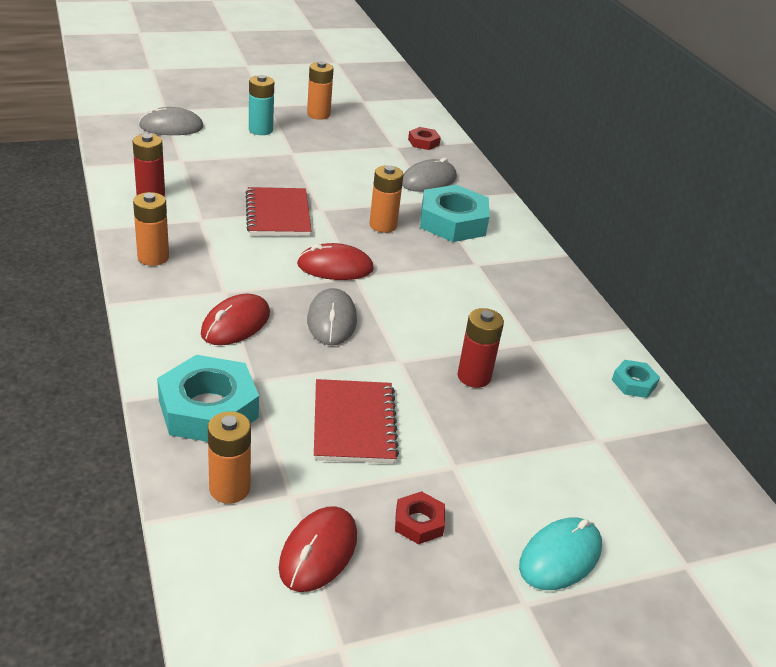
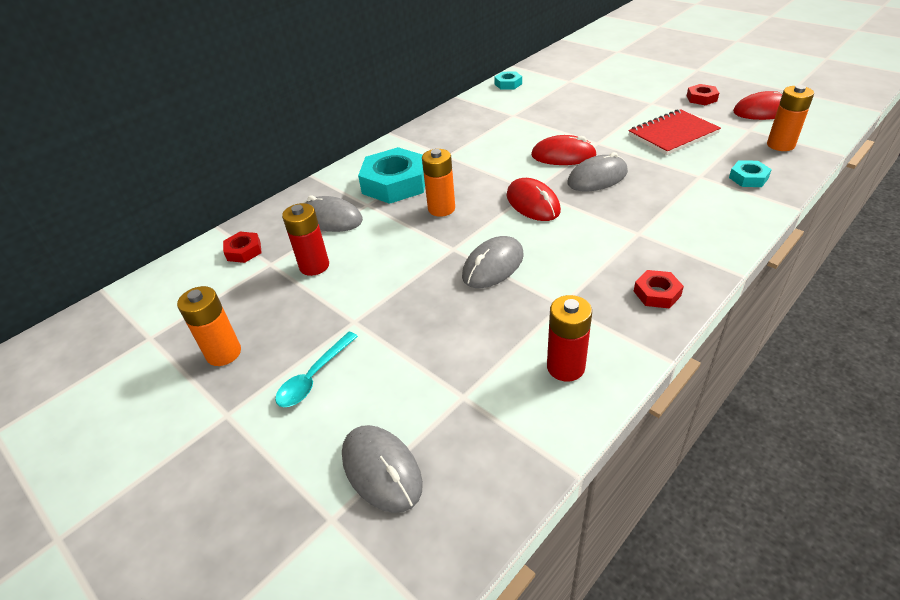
camera: 110 degrees left, 5 degrees up
(153, 257) = (657, 293): orange battery -> red nut
(208, 409) = (748, 178): turquoise nut -> turquoise nut, size x0.49
(236, 324) = (663, 209): red mouse -> red mouse (563, 155)
(260, 130) = (314, 377): turquoise battery -> turquoise spoon
(278, 214) = (493, 265): red notebook -> grey mouse
(474, 377) = (574, 119): red battery -> red battery (314, 266)
(560, 557) = (660, 70): turquoise mouse -> none

